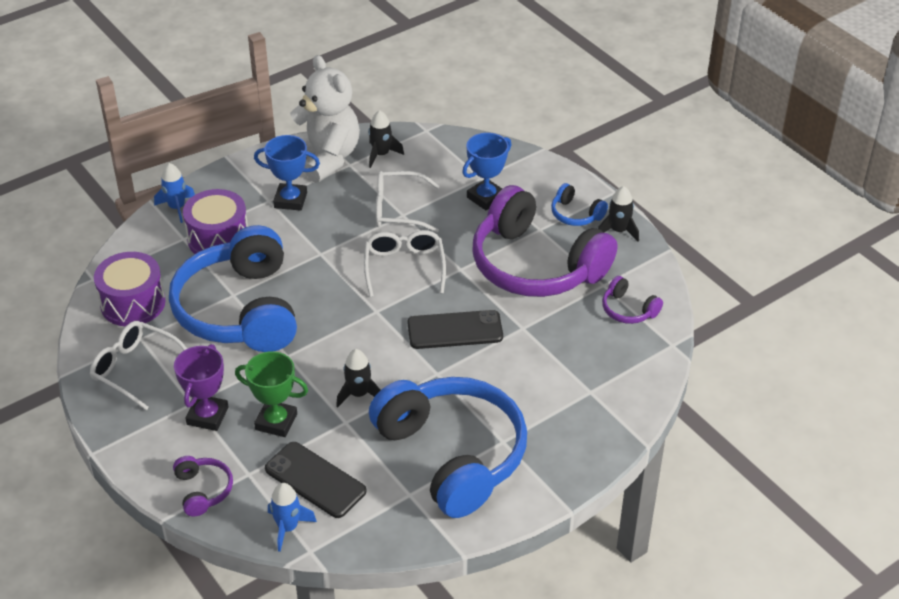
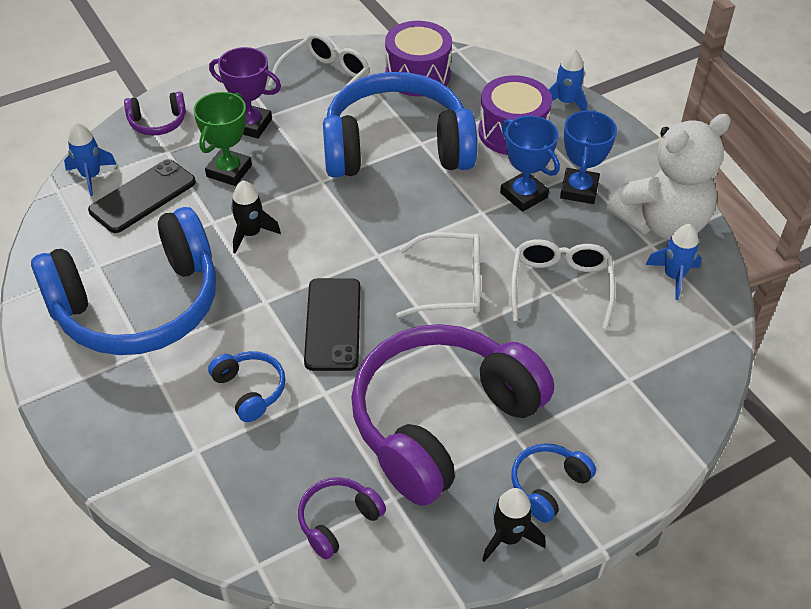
camera: 95 degrees right, 5 degrees up
(381, 154) = (673, 276): black rocket -> blue rocket
(486, 198) = (585, 381): blue trophy -> blue trophy (523, 195)
(528, 370) = (250, 390): none -> blue headphones

